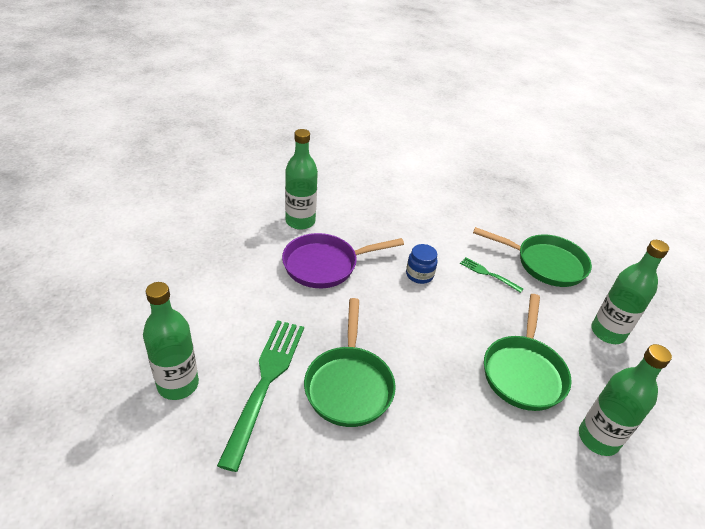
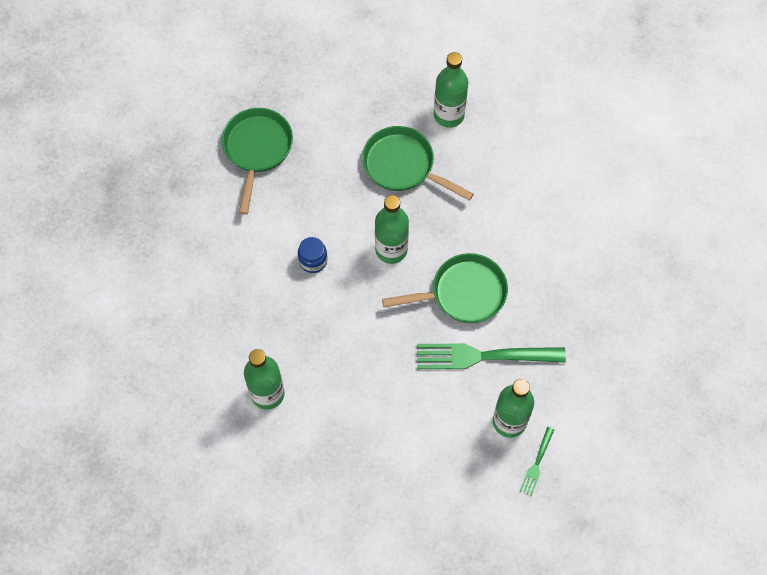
camera: 100 degrees left, 25 degrees up
(325, 265) = (328, 349): purple pan -> none
(488, 274) = (290, 199): green fork -> green fork (537, 463)
(523, 372) = (403, 166): green pan -> green pan turned 150 degrees counterclockwise
(607, 332) = (335, 101): green bottle -> green bottle (391, 250)

